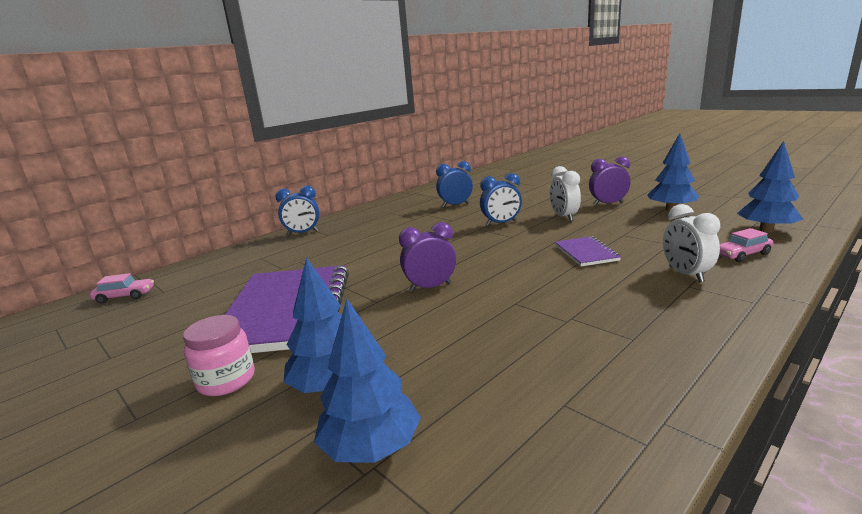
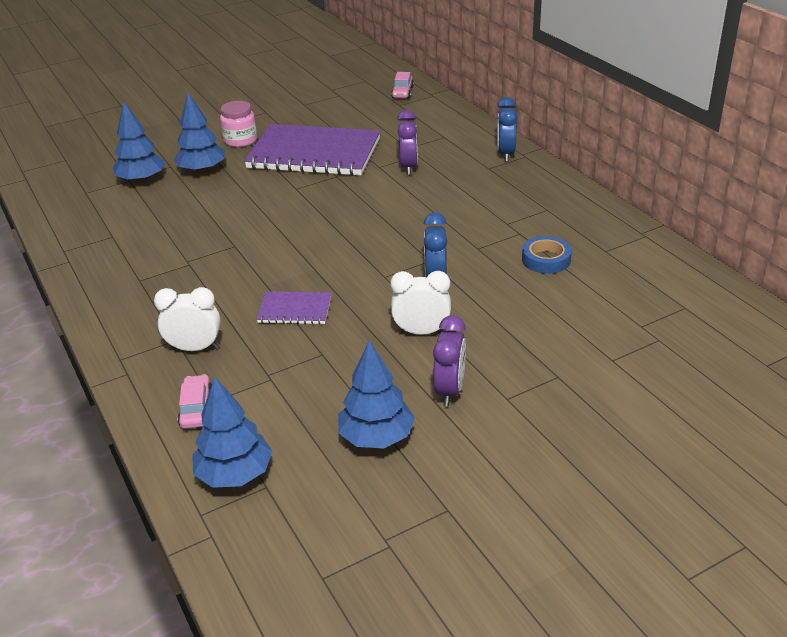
camera: 105 degrees right, 15 degrees up
(430, 287) = (299, 213): purple clock -> purple clock (408, 167)
(455, 205) = (546, 259): blue clock -> blue tape

